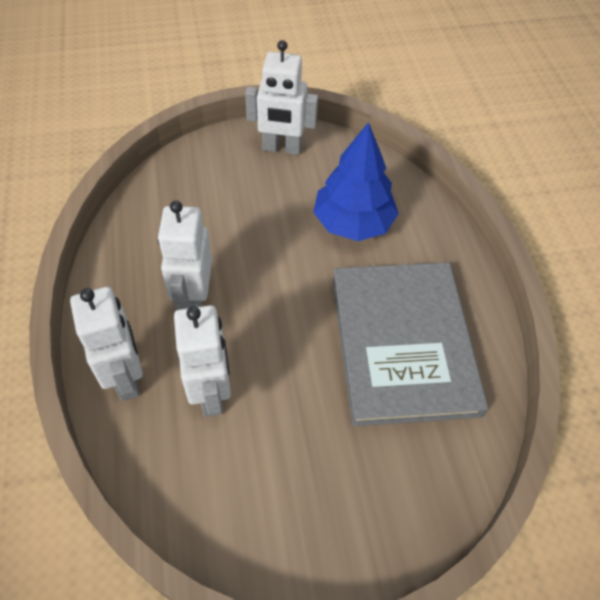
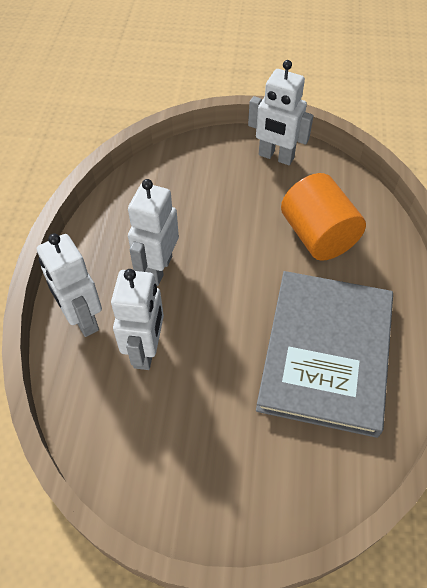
camera: 20 degrees right, 0 degrees up
(126, 377) = (82, 319): white robot -> white robot turned 150 degrees clockwise
(353, 223) = (317, 236): blue tree -> orange cylinder

